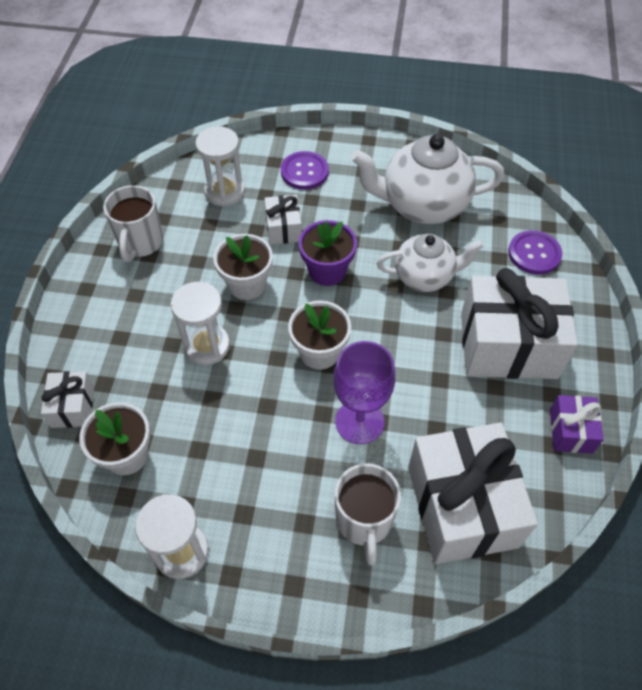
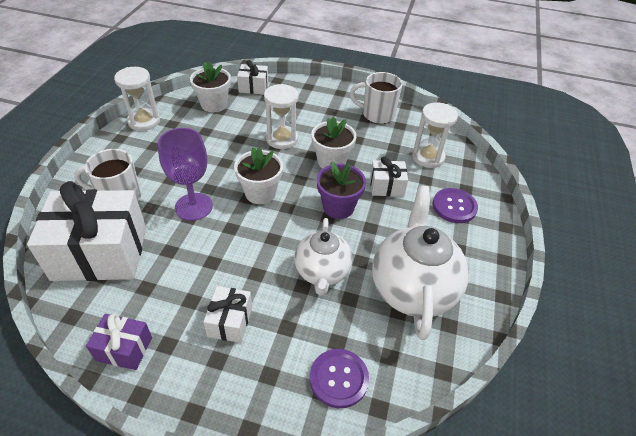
camera: 95 degrees right, 10 degrees down
(508, 345) = (230, 321): white gift -> white gift, size x0.47

